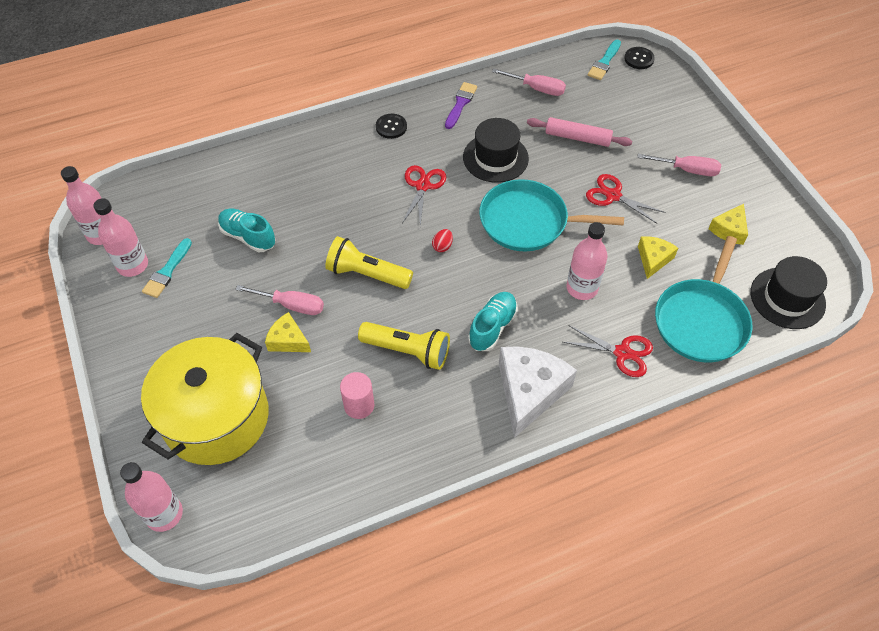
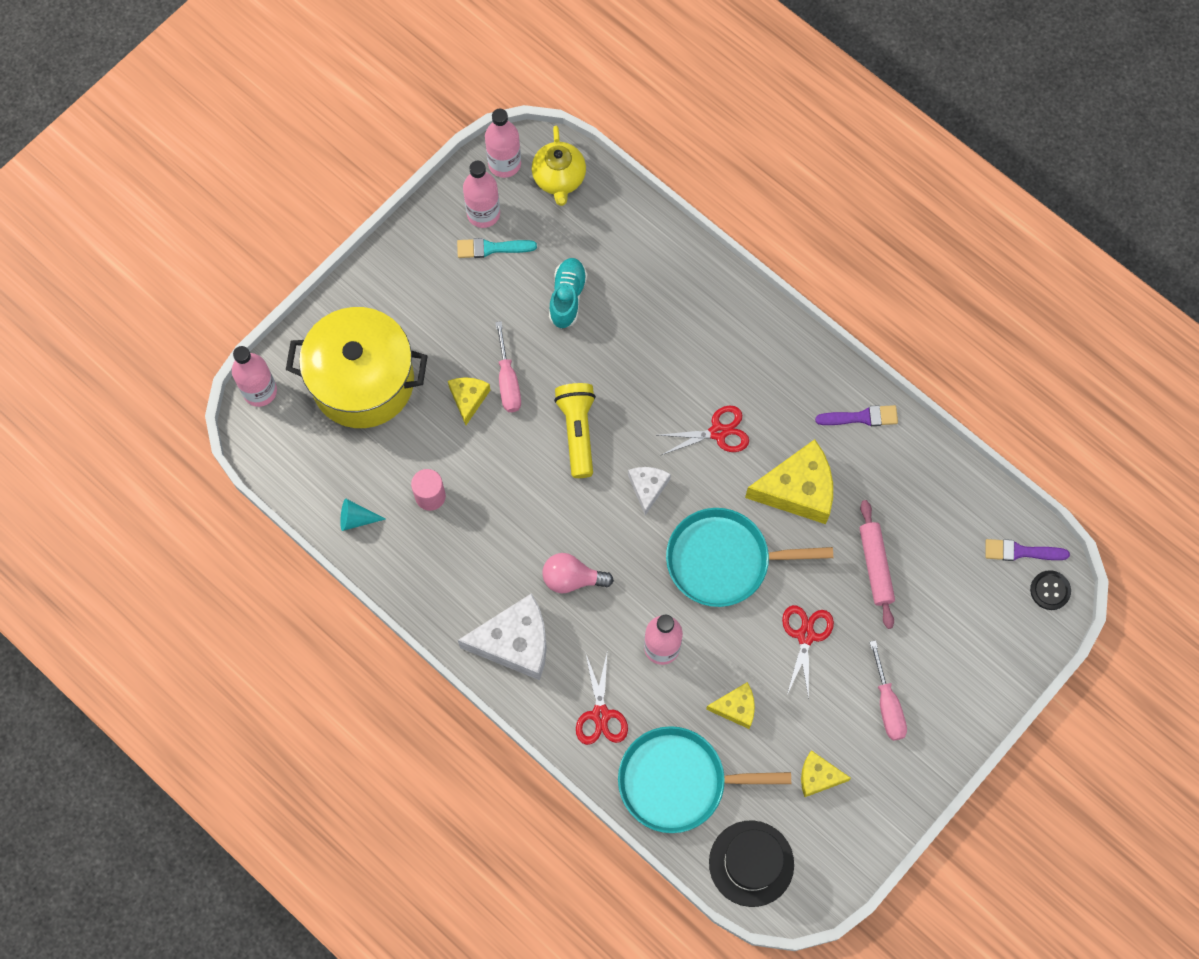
camera: 65 degrees right, 15 degrees up
(145, 204) = (559, 179): none -> yellow teapot
(345, 476) = (356, 519): none -> turquoise cone
(391, 127) = (786, 360): black button -> none
(408, 351) = (507, 512): yellow flashlight -> none
(442, 246) = (647, 488): red egg -> white cheese
(492, 327) = (572, 578): turquoise shoe -> pink light bulb
(495, 158) = (797, 490): black hat -> yellow cheese
(528, 221) = (723, 560): turquoise pan -> turquoise pan turned 75 degrees counterclockwise
(536, 88) = (932, 490): pink screwdriver -> none
(604, 62) = (1021, 552): turquoise brush -> purple brush

